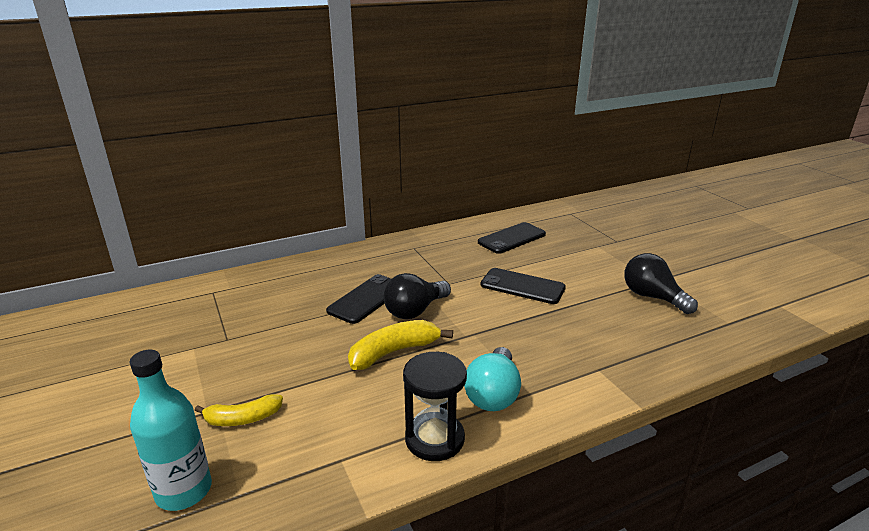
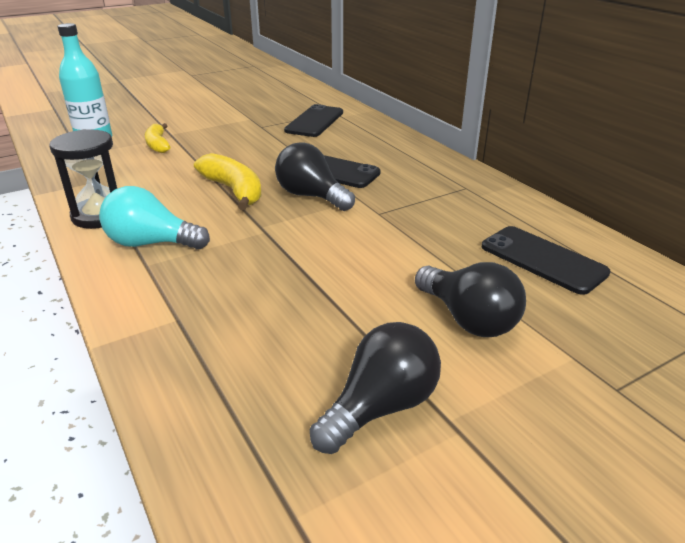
camera: 85 degrees right, 5 degrees up
(522, 286) = (384, 266): black phone -> black phone (315, 121)
(574, 266) = (468, 319): none -> black light bulb

